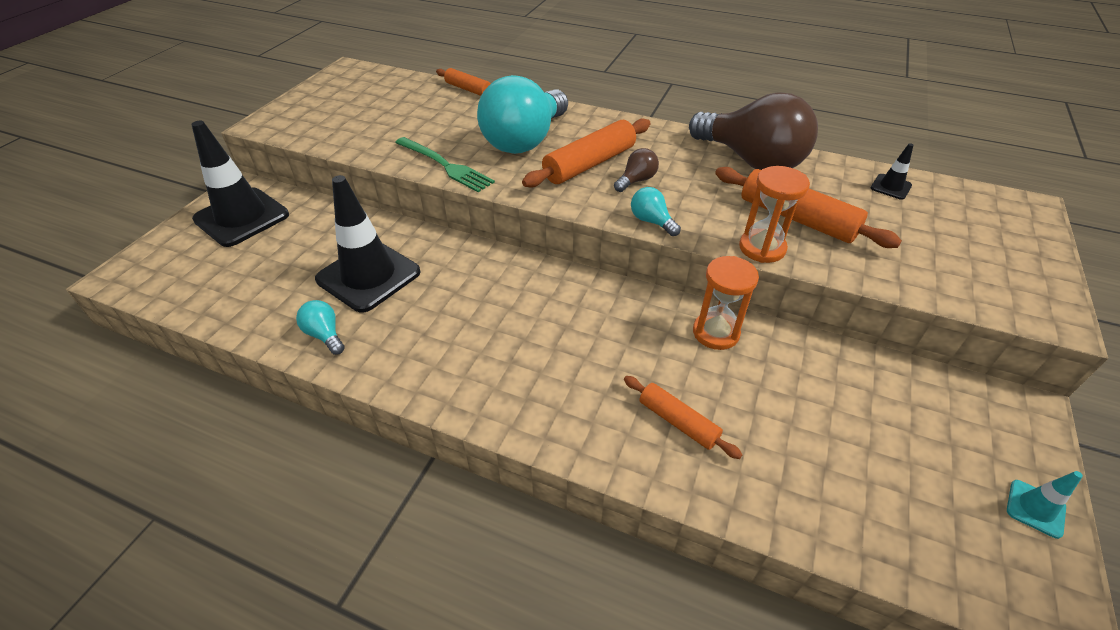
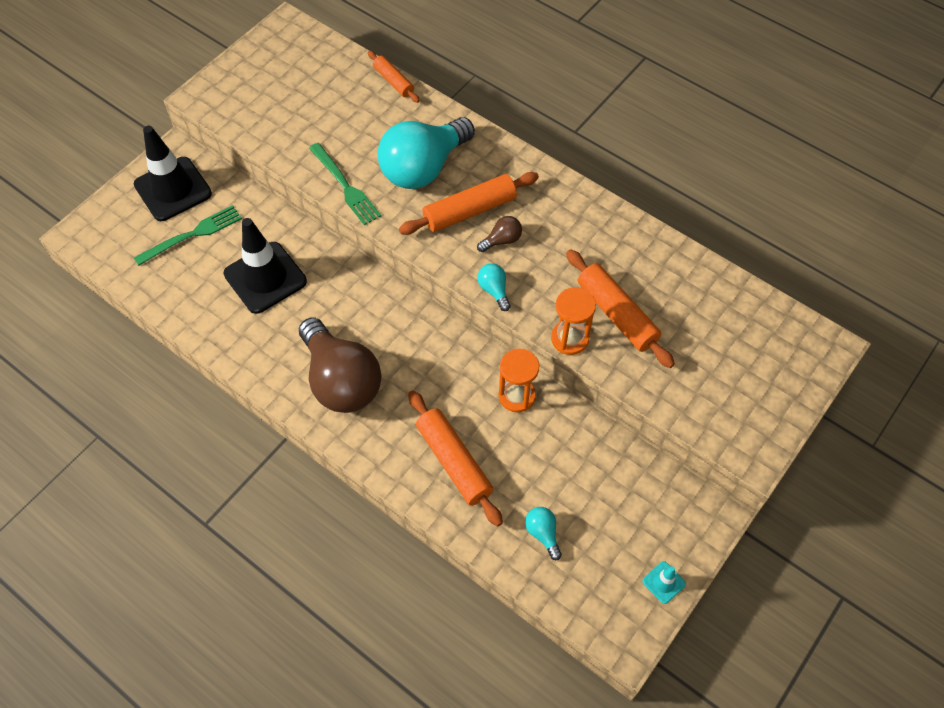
camera: 15 degrees right, 15 degrees up
(271, 251) = (193, 234): none -> green fork
(325, 335) = (224, 328): turquoise light bulb -> turquoise light bulb (543, 533)
(678, 422) = (453, 462): orange rolling pin -> orange rolling pin, size x1.67
(751, 161) = (615, 237): brown light bulb -> brown light bulb (341, 380)
(890, 187) = (722, 297): black traffic cone -> none

